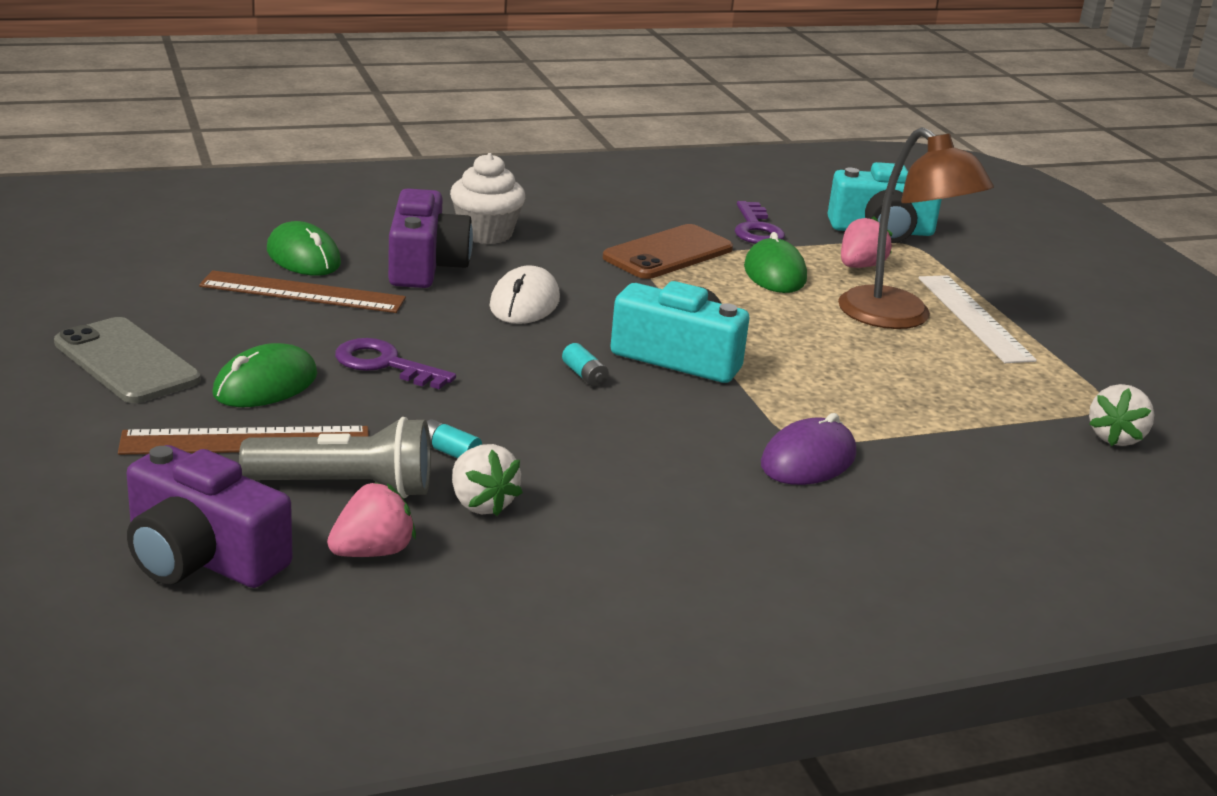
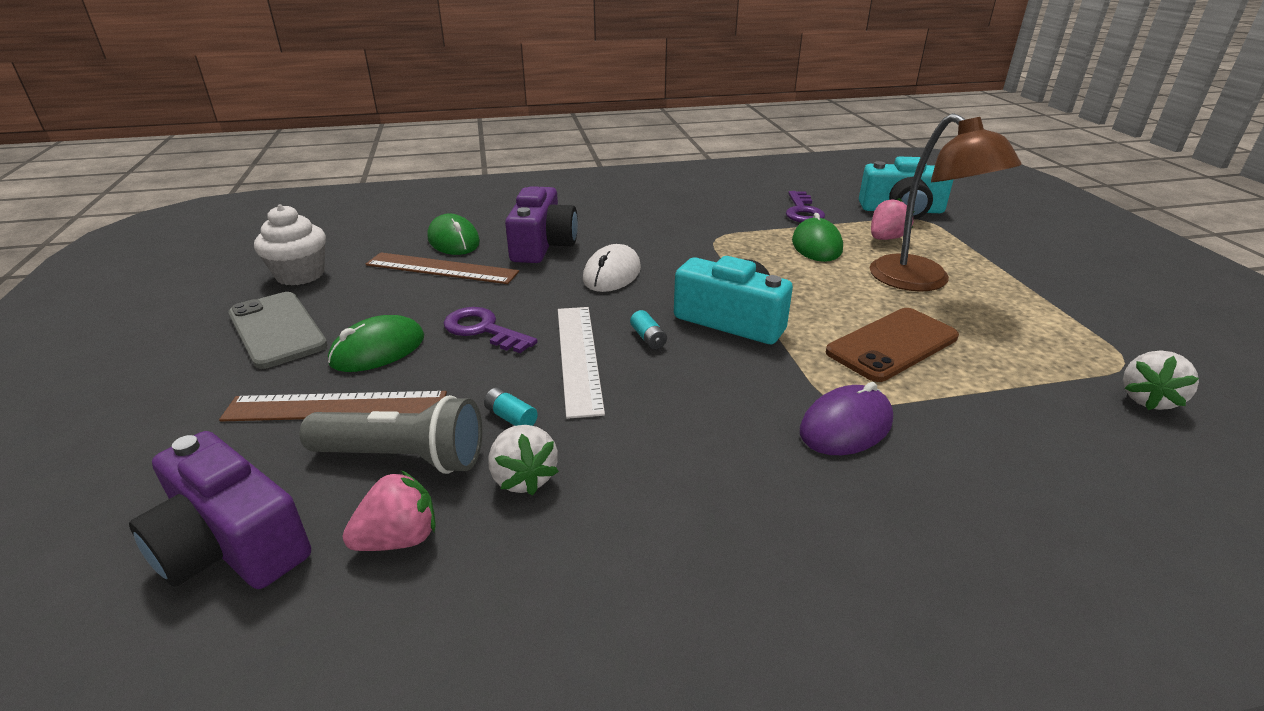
camera: 10 degrees right, 5 degrees up
(486, 234) = (595, 220): white cupcake -> white cupcake (300, 275)
(668, 253) = (732, 231): brown phone -> brown phone (892, 344)
(974, 318) = (987, 280): white ruler -> white ruler (578, 357)

